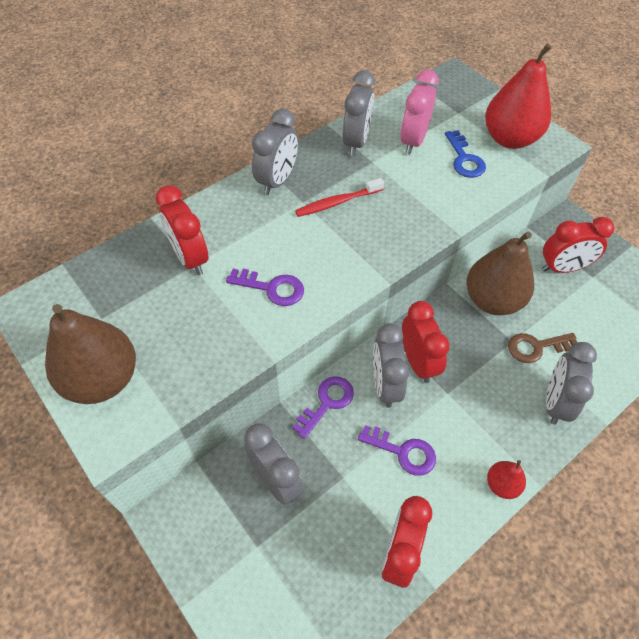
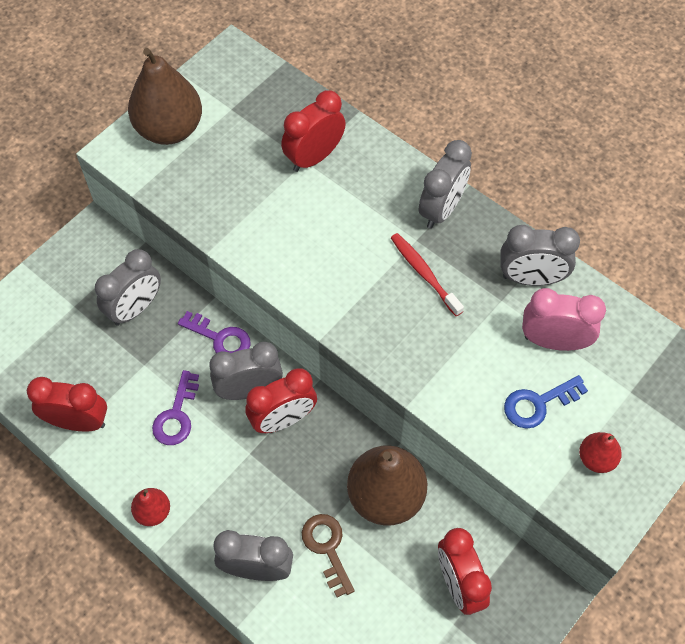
camera: 80 degrees right, 5 degrees up
(272, 288) = (291, 234): purple key -> none
(277, 181) = (441, 209): grey clock -> grey clock turned 75 degrees counterclockwise
(509, 139) = (596, 459): red pear -> red pear, size x0.48

